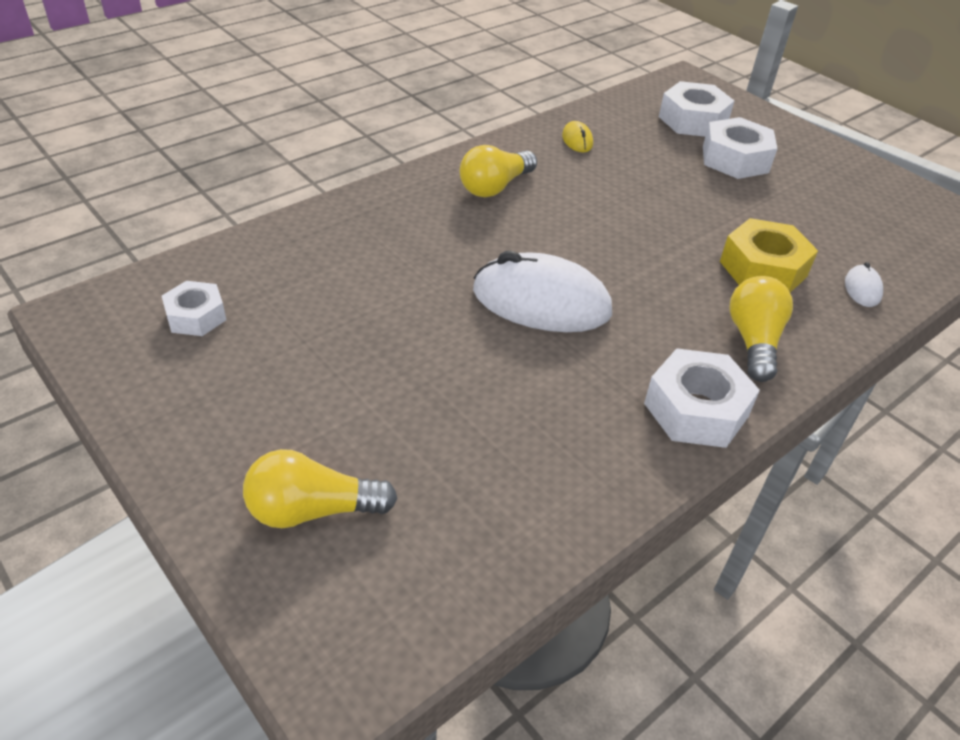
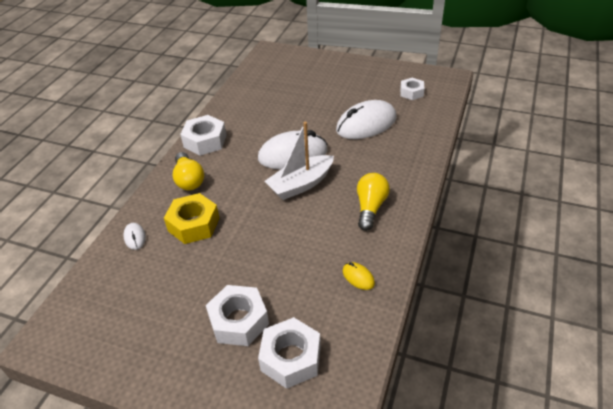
camera: 155 degrees right, 0 degrees up
(312, 510) = (308, 69): yellow light bulb -> none
(361, 296) = (366, 124): none -> white mouse
(565, 252) = (301, 184): none -> white boat

